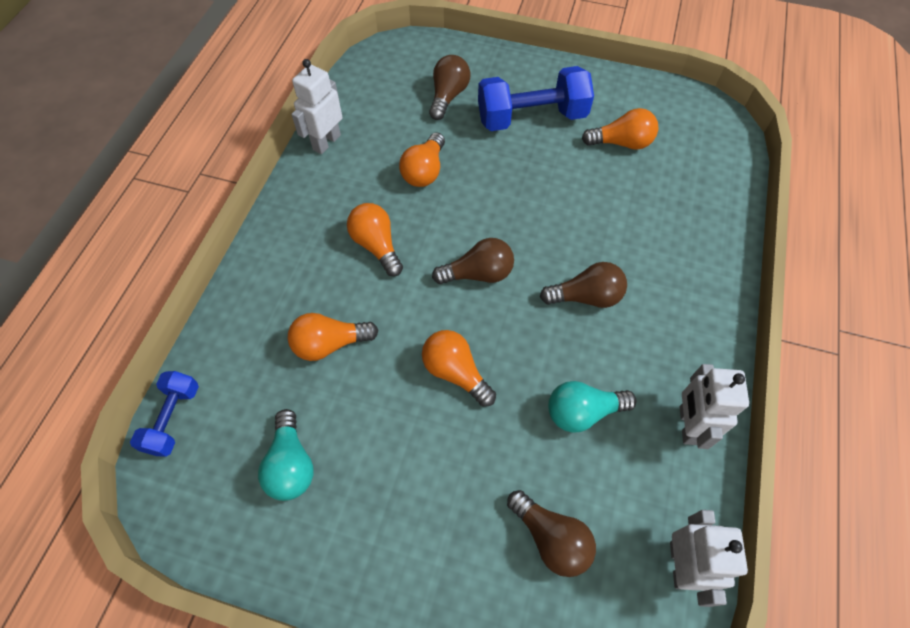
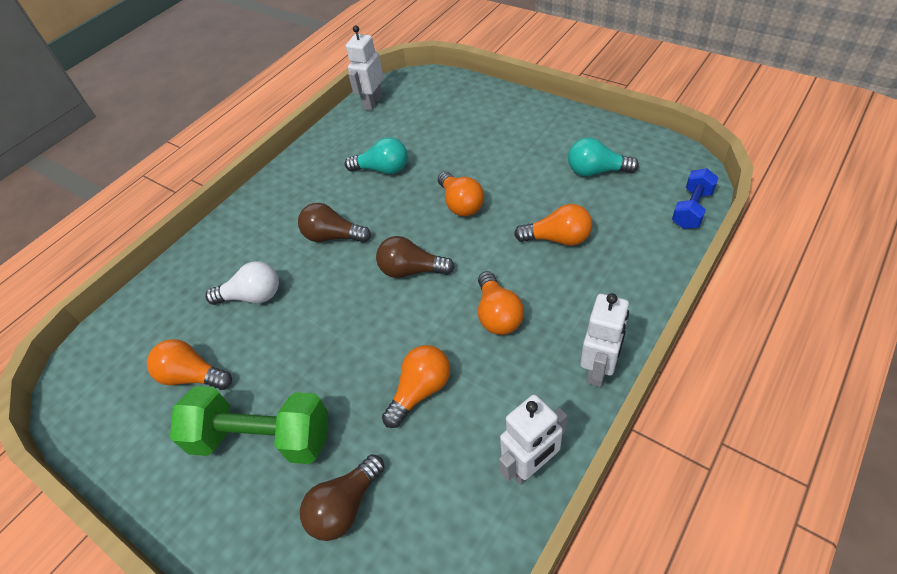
camera: 155 degrees left, 10 degrees down
(291, 464) = (596, 171): turquoise light bulb -> turquoise light bulb turned 90 degrees counterclockwise
(531, 118) = (262, 438): blue dumbbell -> green dumbbell
(551, 538) = (437, 119): brown light bulb -> none
(624, 215) = (253, 296): none -> white light bulb
(687, 425) = (321, 154): white robot -> white robot (598, 369)

